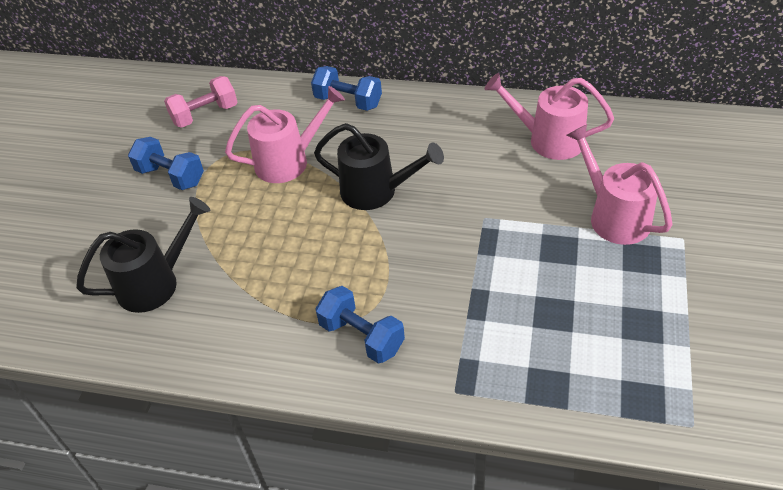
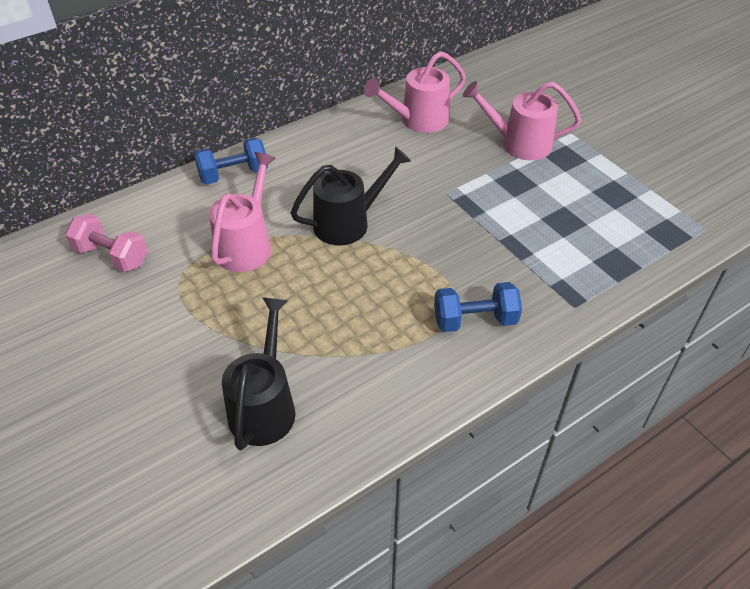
camera: 50 degrees left, 0 degrees up
(171, 176) = (152, 322): blue dumbbell -> none
(205, 115) = (112, 256): pink dumbbell -> pink dumbbell turned 75 degrees counterclockwise

